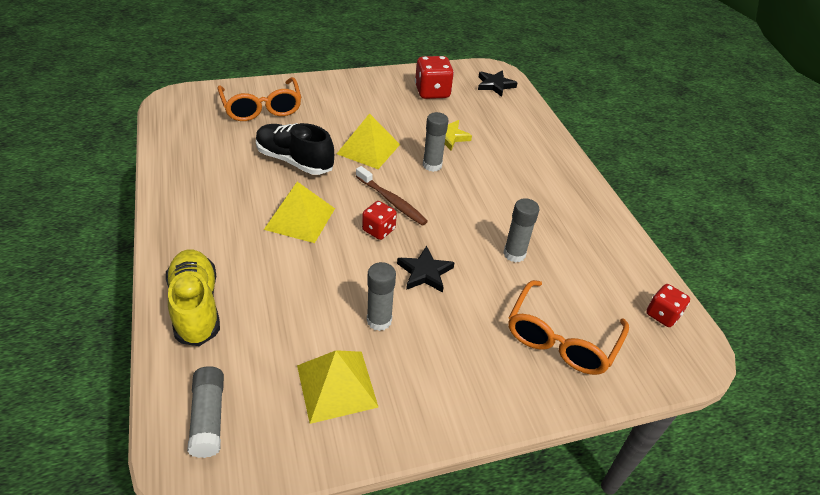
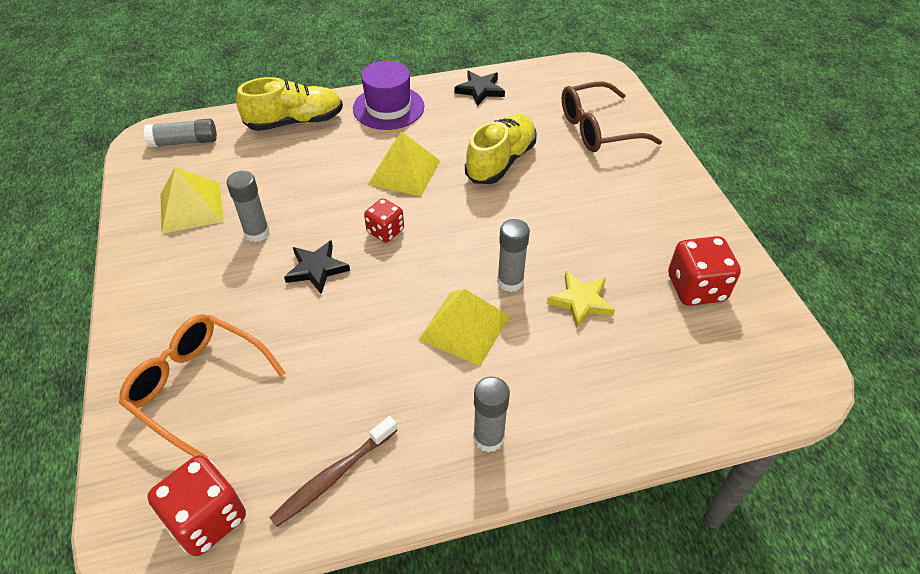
camera: 95 degrees right, 5 degrees up
(192, 230) = (388, 108): none -> purple hat
(262, 108) = (597, 129): orange glasses -> brown glasses
(294, 161) = (501, 161): black shoe -> yellow shoe
(368, 149) = (534, 220): yellow pyramid -> yellow pyramid (464, 327)
(392, 201) = (435, 242): brown toothbrush -> brown toothbrush (333, 476)
(495, 85) = (753, 375): black star -> black star (480, 90)
(514, 254) = (338, 356): grey glue stick -> grey glue stick (488, 438)
(662, 315) = (207, 518): red dice -> red dice, size x1.59

